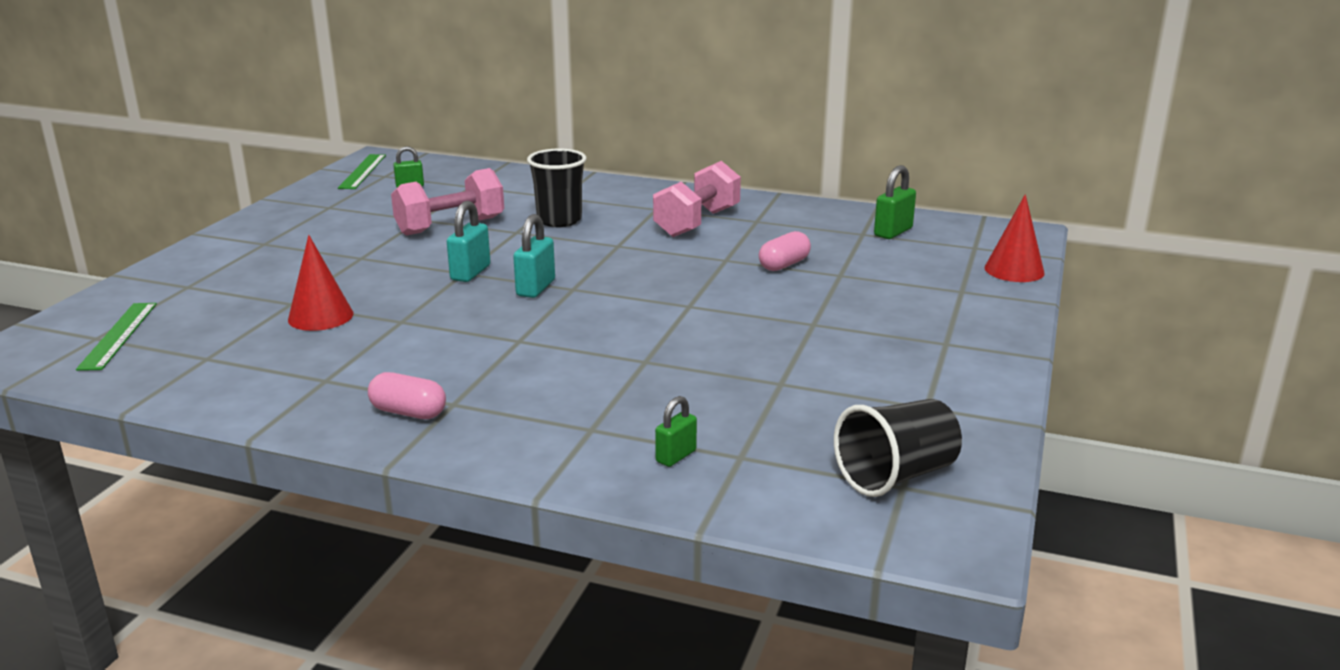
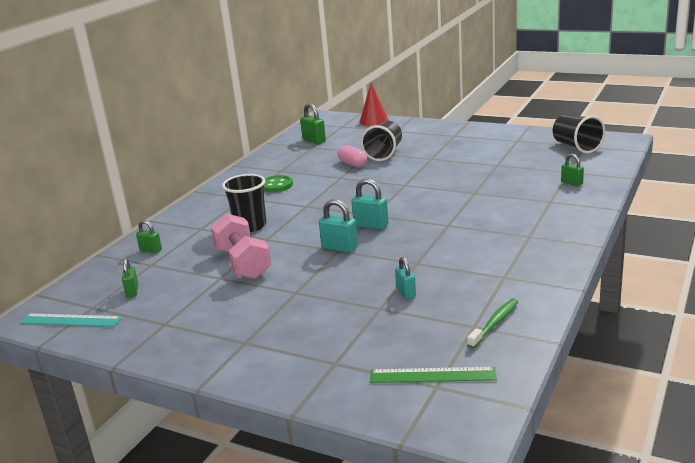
camera: 80 degrees left, 0 degrees up
(201, 371) = (494, 323): none -> green toothbrush
(320, 316) = (406, 292): red cone -> turquoise padlock
(363, 171) = (70, 320): green ruler -> turquoise ruler
(408, 412) = (541, 246): pink capsule -> none
(508, 181) = (151, 250): none -> green padlock
(697, 223) = (276, 185): pink dumbbell -> green button
(835, 285) = (384, 153): none -> black cup

